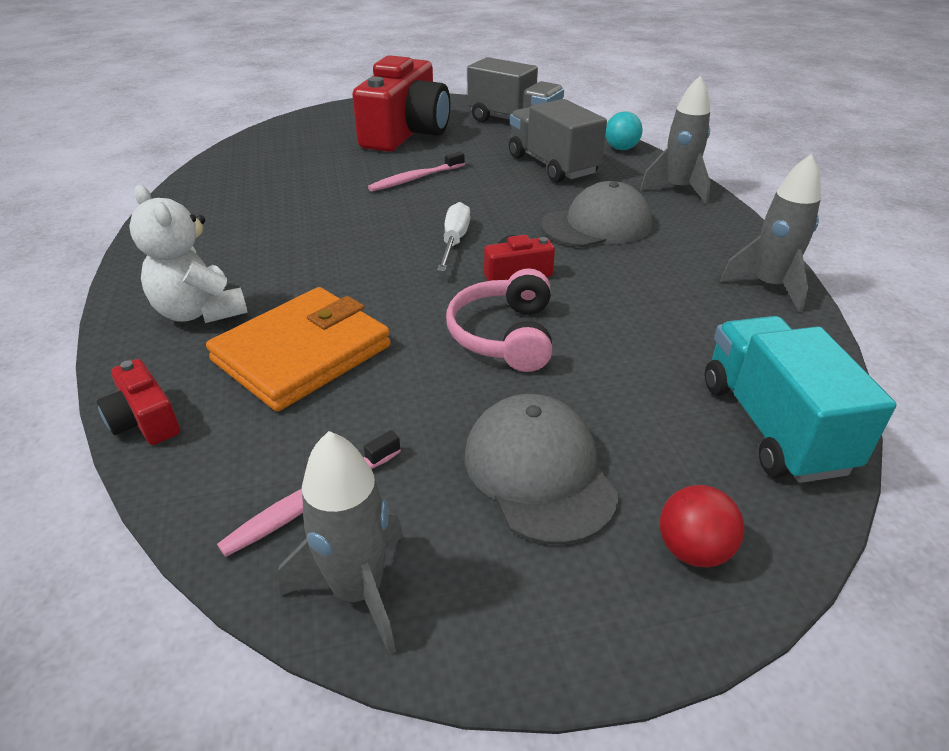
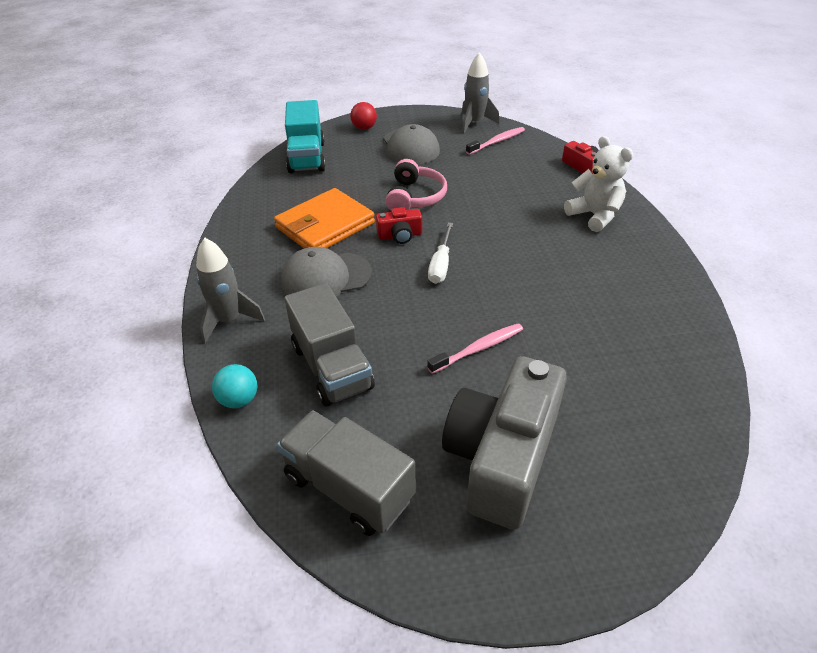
camera: 175 degrees left, 5 degrees up
(302, 353) = (522, 191): orange wallet -> orange wallet (325, 225)
(406, 133) = (502, 457): red camera -> grey camera
(769, 286) = (243, 221): grey rocket -> none

